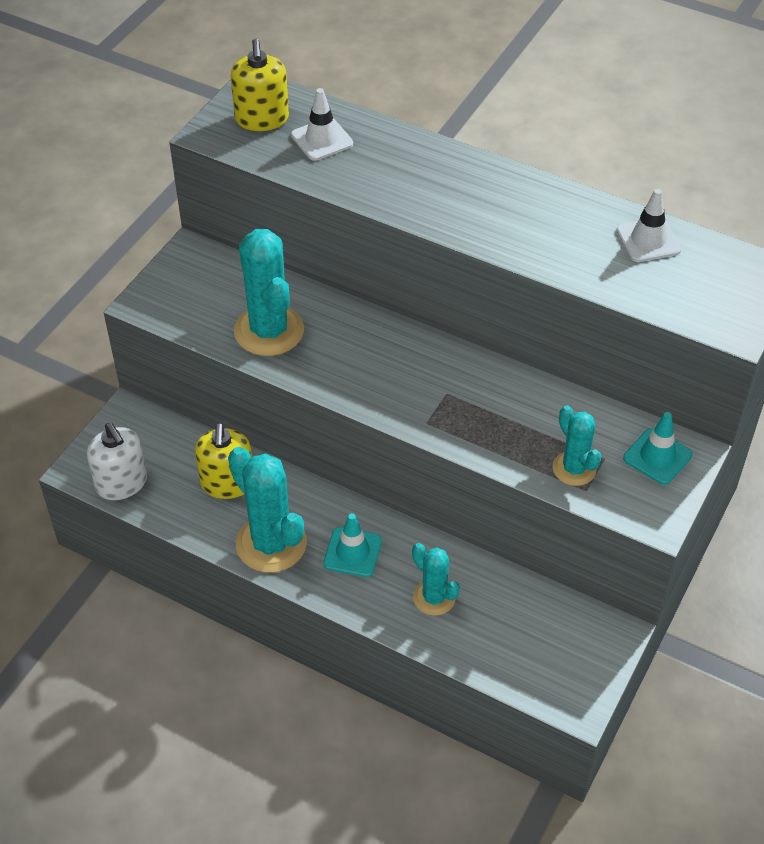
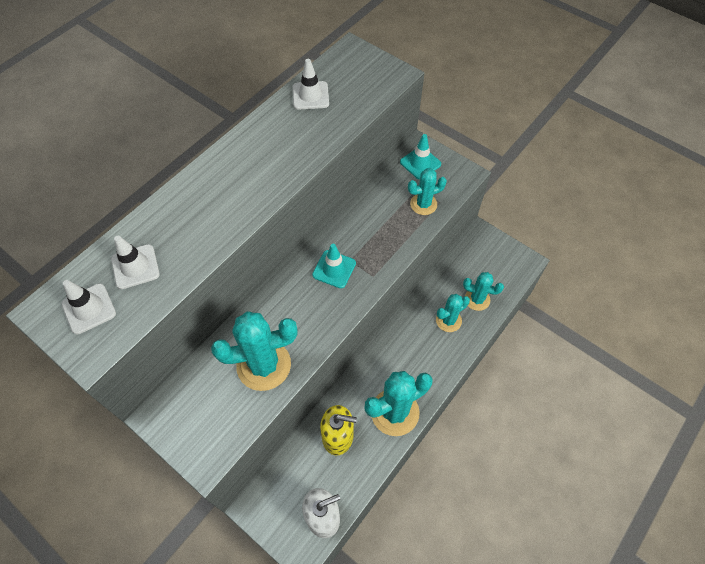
camera: 80 degrees left, 10 degrees up
(262, 119) = (89, 309): yellow soap dispenser -> white traffic cone
(352, 552) = (409, 361): turquoise traffic cone -> turquoise traffic cone (334, 269)
(483, 635) = (477, 299): none -> turquoise cactus

